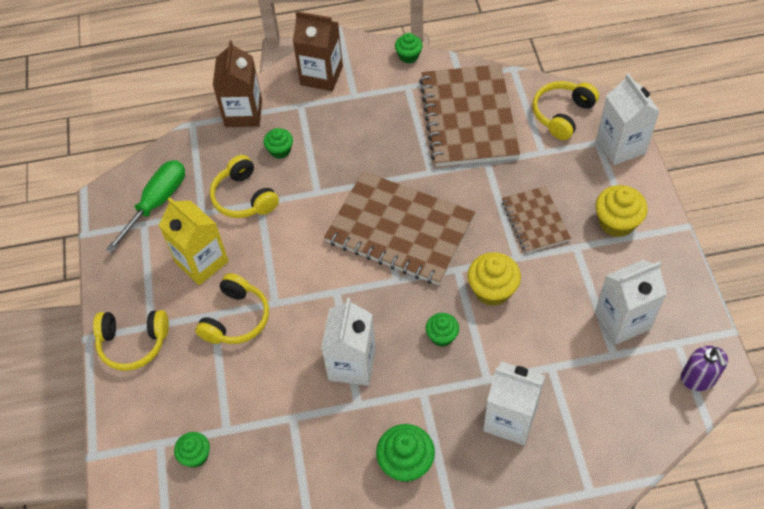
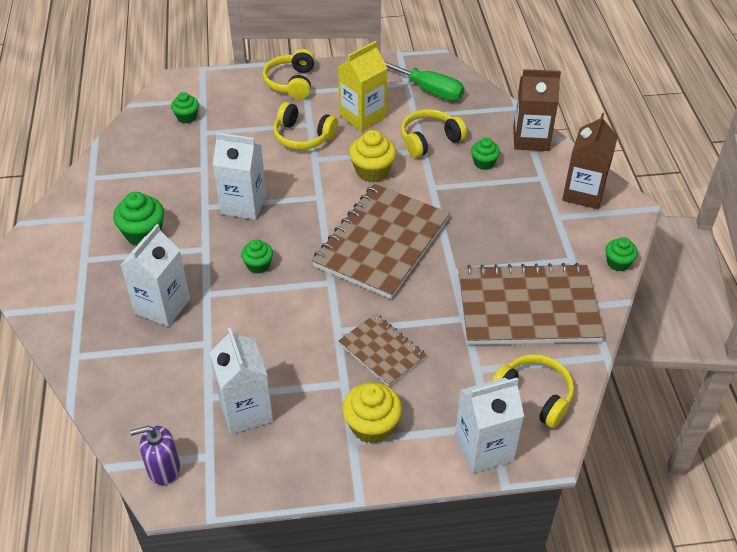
camera: 90 degrees right, 10 degrees down
(492, 290) = (302, 307): yellow cupcake -> yellow cupcake (372, 171)
(535, 221) = (382, 351): brown notebook -> brown notebook turned 60 degrees clockwise

